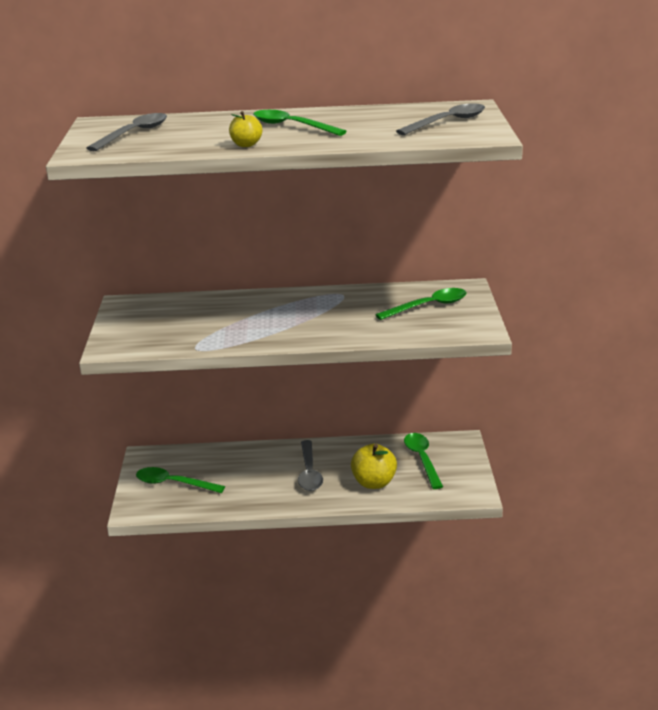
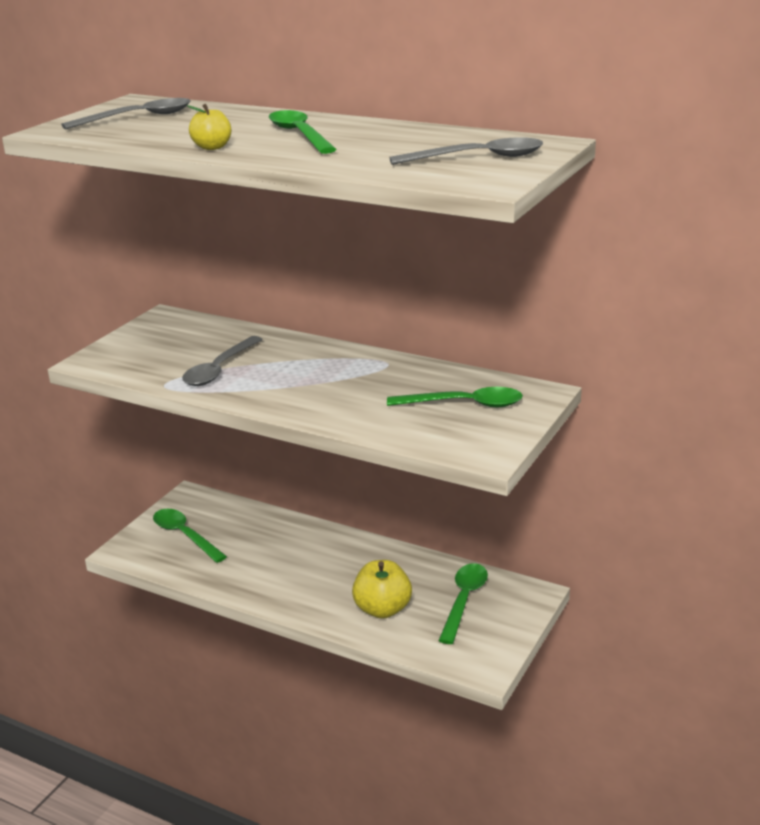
camera: 30 degrees right, 0 degrees up
(309, 472) = (326, 571): grey spoon -> grey spoon (219, 369)

